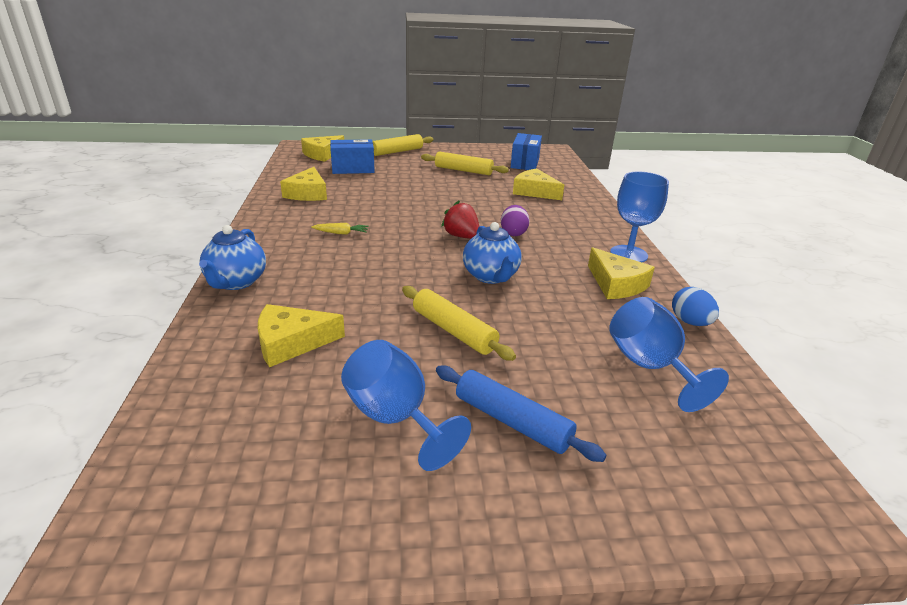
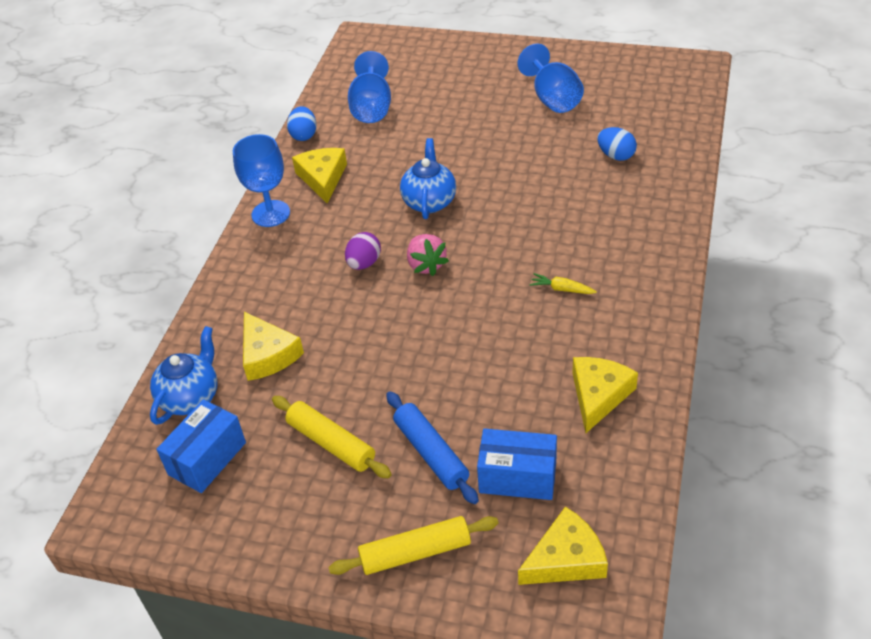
camera: 155 degrees left, 15 degrees up
(236, 282) = (669, 224): blue teapot -> blue teapot (191, 397)
(291, 342) = (616, 155): yellow cheese -> blue egg
(453, 331) = (491, 150): yellow rolling pin -> none
(461, 236) = (426, 265): red strawberry -> pink strawberry
(512, 421) = (485, 89): blue rolling pin -> blue rolling pin (431, 453)

